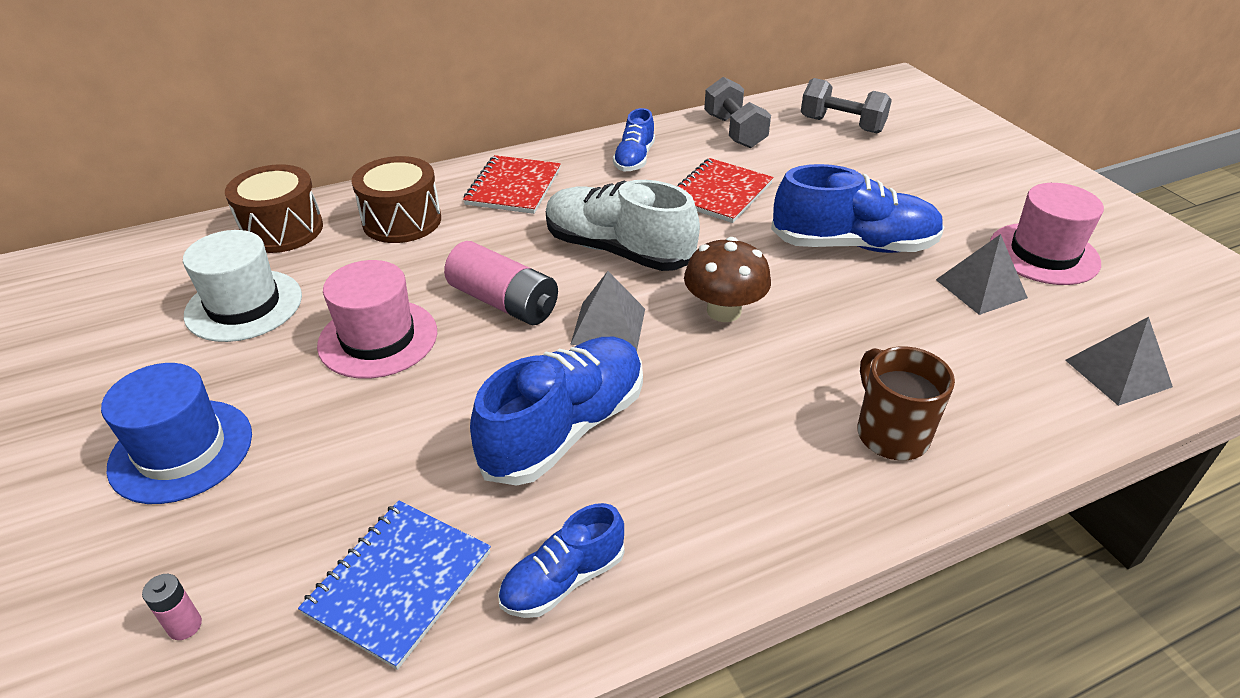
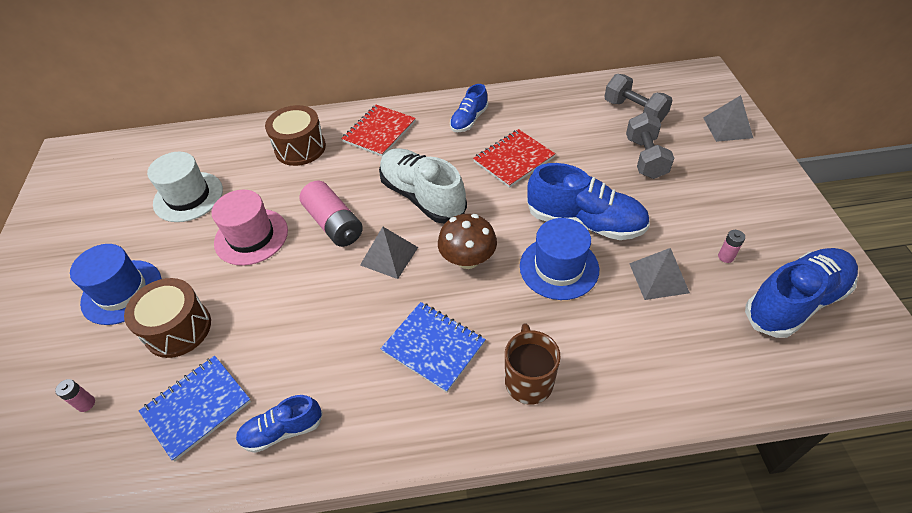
camera: 20 degrees right, 10 degrees up
(282, 230) = (229, 143): brown drum -> brown drum (178, 329)
(565, 428) = (329, 327): blue shoe -> blue shoe (795, 302)
(734, 131) = (551, 106): grey dumbbell -> grey dumbbell (645, 158)
(736, 422) = (433, 347): none -> blue notebook
(851, 299) = (559, 267): none -> blue hat
(1044, 254) = (725, 257): pink hat -> pink battery
(1118, 373) = (720, 372): grey pyramid -> grey pyramid (727, 127)

